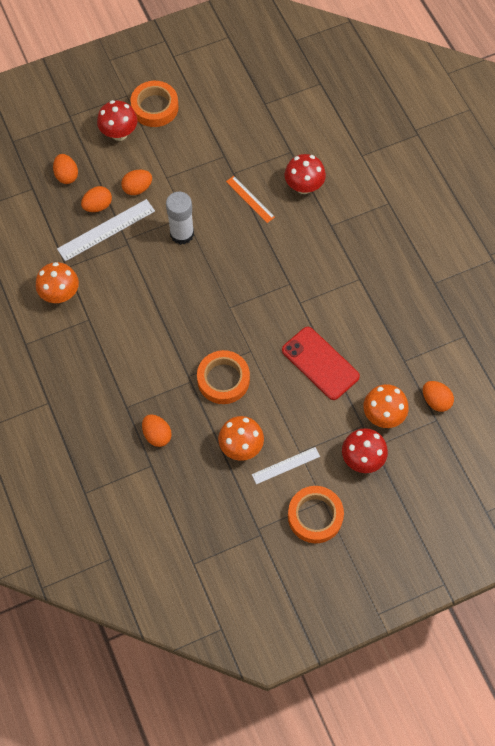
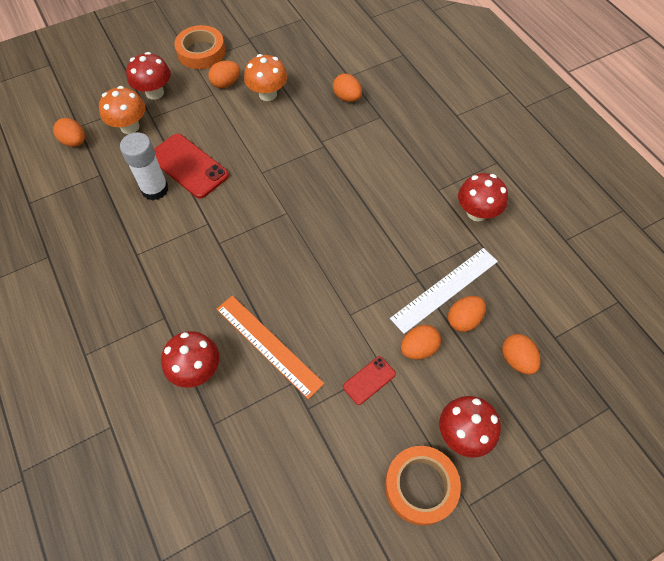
camera: 175 degrees right, 5 degrees down
(60, 294) = (477, 212): orange mushroom -> red mushroom
(178, 170) = (369, 380): none -> red phone
(182, 234) = (351, 291): white glue stick -> white glue stick (155, 189)
(223, 379) = (288, 145): orange tape -> none
(250, 199) = (268, 345): orange ruler -> orange ruler, size x1.62
(286, 465) = (226, 83): white ruler -> orange egg

